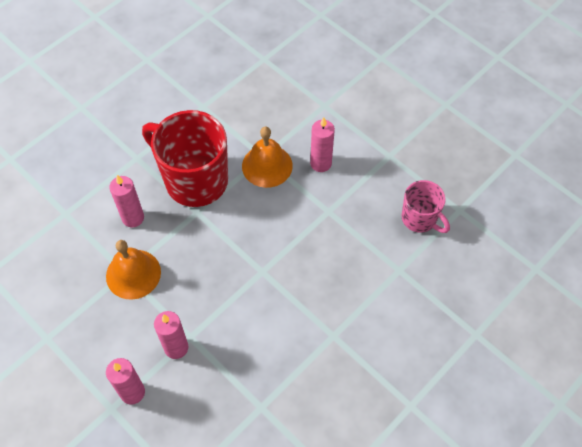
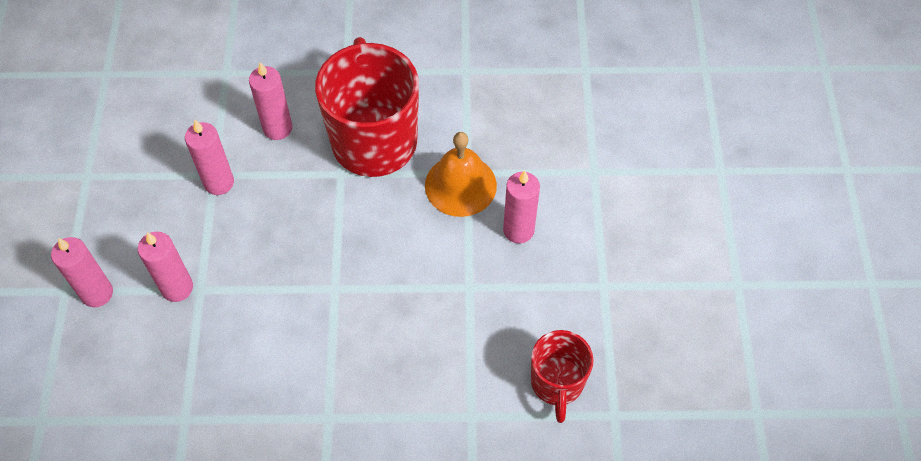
camera: 45 degrees right, 0 degrees up
(133, 274) = (219, 182): orange bell -> pink candle
(420, 219) = (557, 383): pink mug -> red mug

